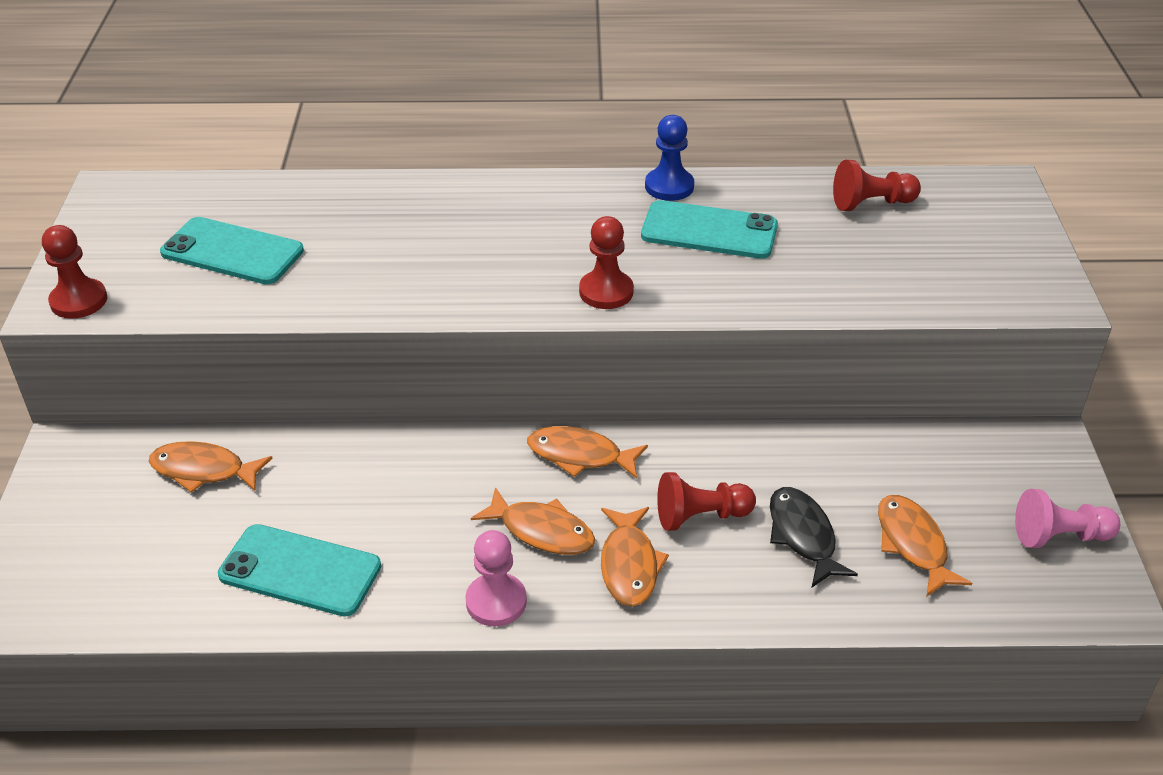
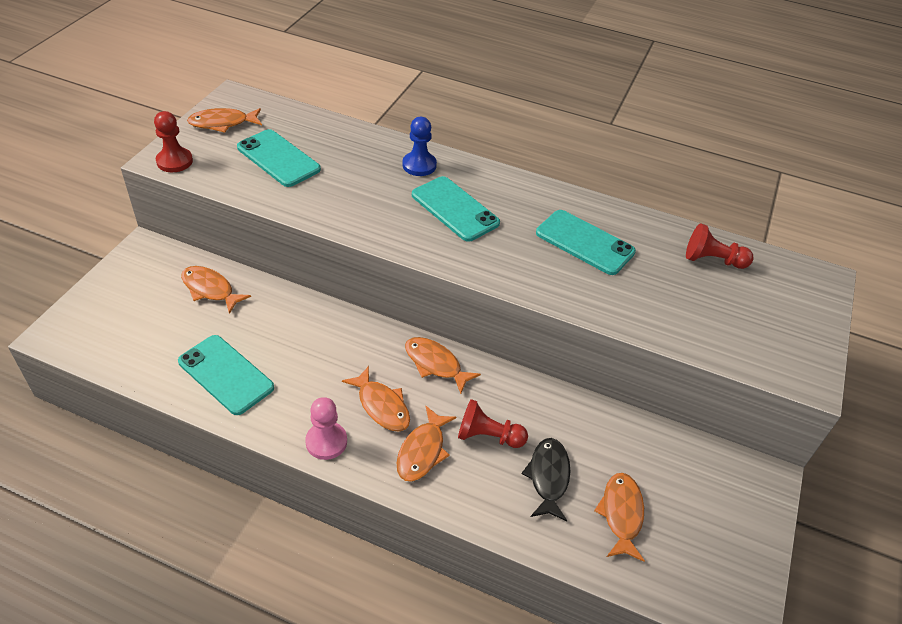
camera: 20 degrees right, 5 degrees up
(116, 230) = (222, 123): none -> orange fish
(520, 242) = (455, 209): none -> turquoise phone
(606, 292) = (488, 262): red pawn -> none
(669, 186) = (577, 202): blue pawn -> blue pawn (419, 165)
(1059, 536) = (732, 552): pink pawn -> none

